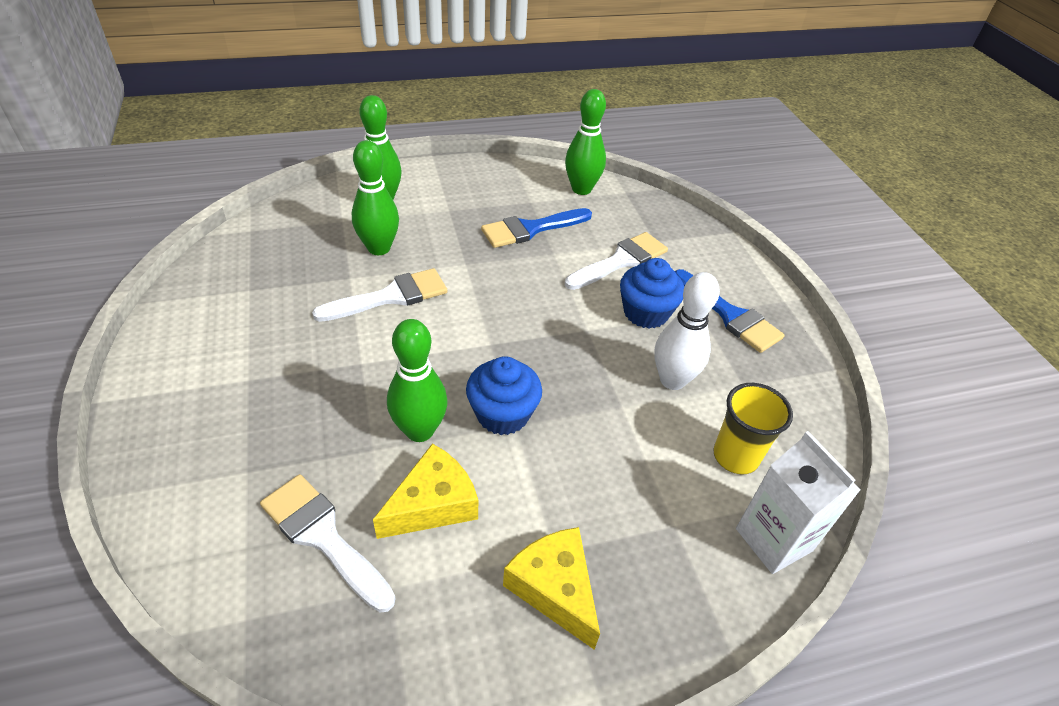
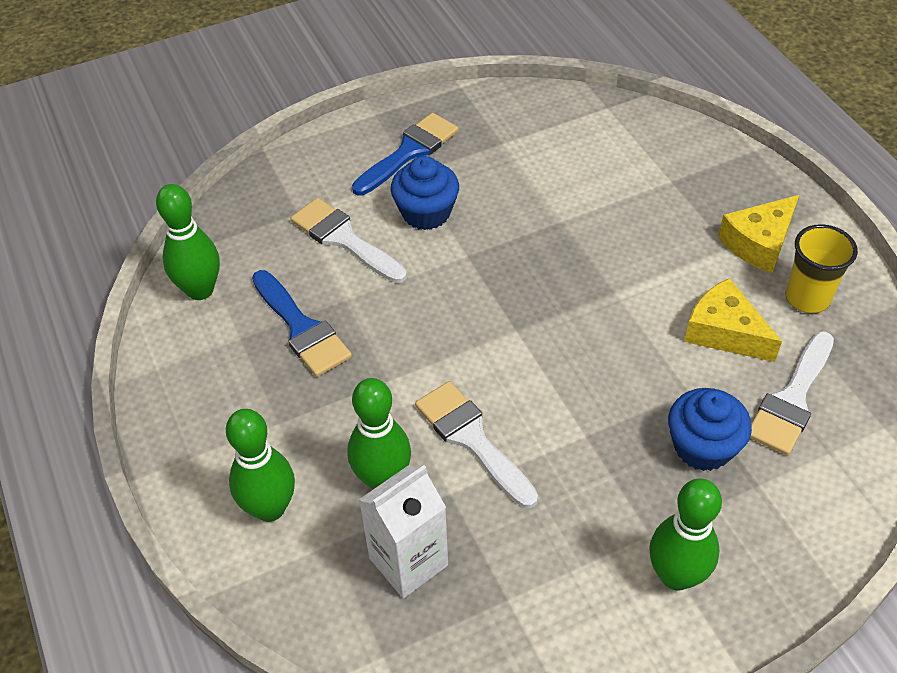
camera: 95 degrees left, 5 degrees up
(419, 430) = (652, 361): green bowling pin -> green bowling pin (676, 575)
(502, 414) = (606, 303): blue cupcake -> blue cupcake (702, 447)
(672, 380) = (515, 189): white bowling pin -> none
(735, 456) = (587, 147): yellow cup -> yellow cup (807, 298)
(773, 539) = (657, 128): white carton -> white carton (408, 561)

